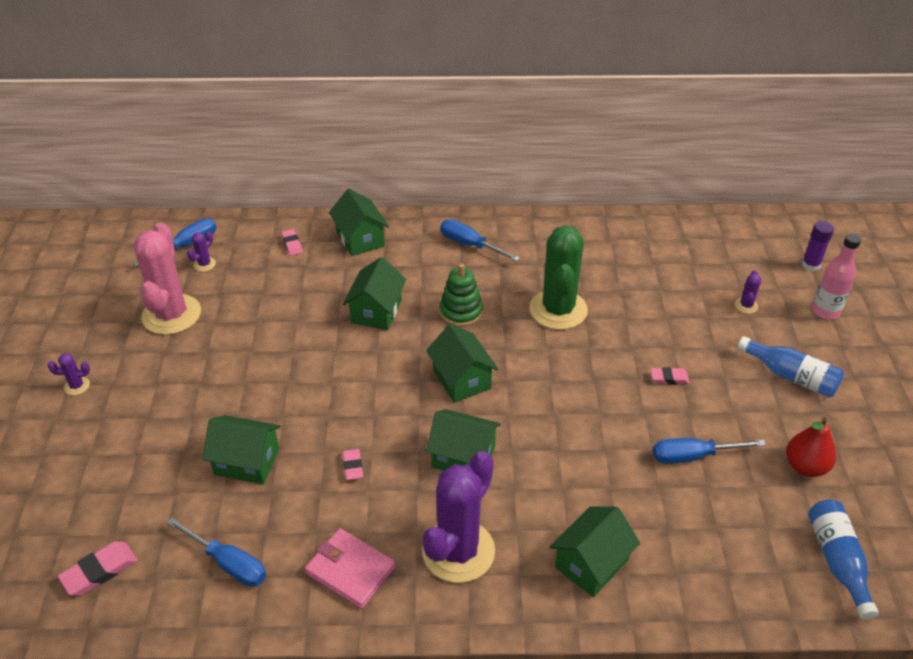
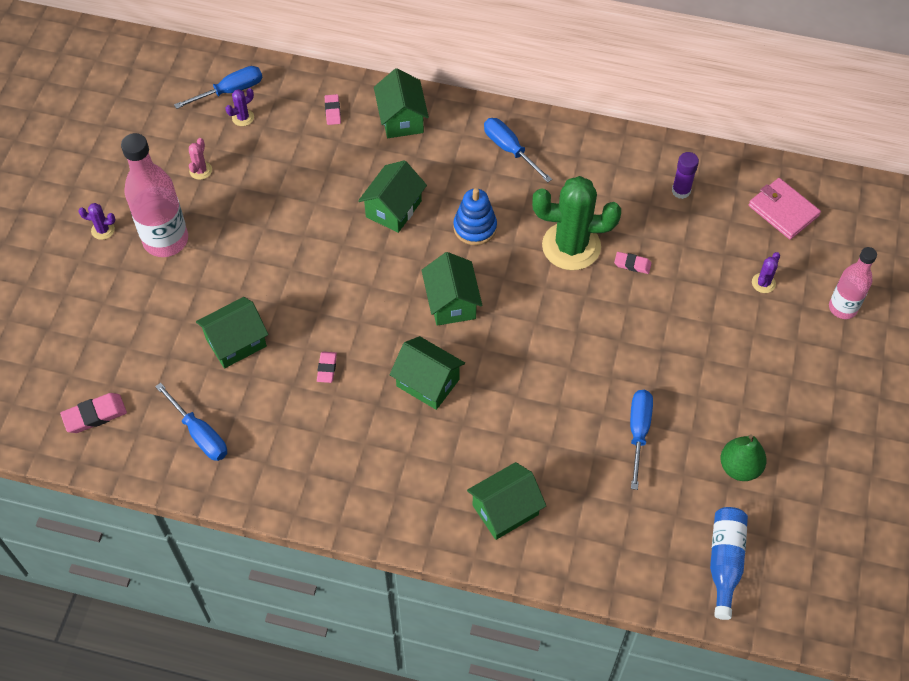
camera: 15 degrees right, 15 degrees up
(148, 382) = (166, 240): none -> pink bottle
(171, 315) = (200, 170): pink cactus -> pink cactus, size x0.40
(247, 462) = (236, 342): green house -> green house turned 60 degrees counterclockwise
(350, 570) = (299, 465): pink wallet -> pink wallet (783, 210)
(458, 551) = (395, 470): purple cactus -> none
(461, 312) = (475, 227): green stacking toy -> blue stacking toy
(558, 310) = (571, 246): green cactus -> green cactus turned 75 degrees clockwise
(669, 378) = (650, 346): pink eraser -> pink eraser (632, 264)
(693, 456) = (638, 432): blue screwdriver -> blue screwdriver turned 90 degrees clockwise
(791, 376) = (771, 371): blue bottle -> none
(805, 466) = (739, 467): red pear -> green pear
(810, 265) = (854, 250): purple glue stick -> purple glue stick (681, 191)

